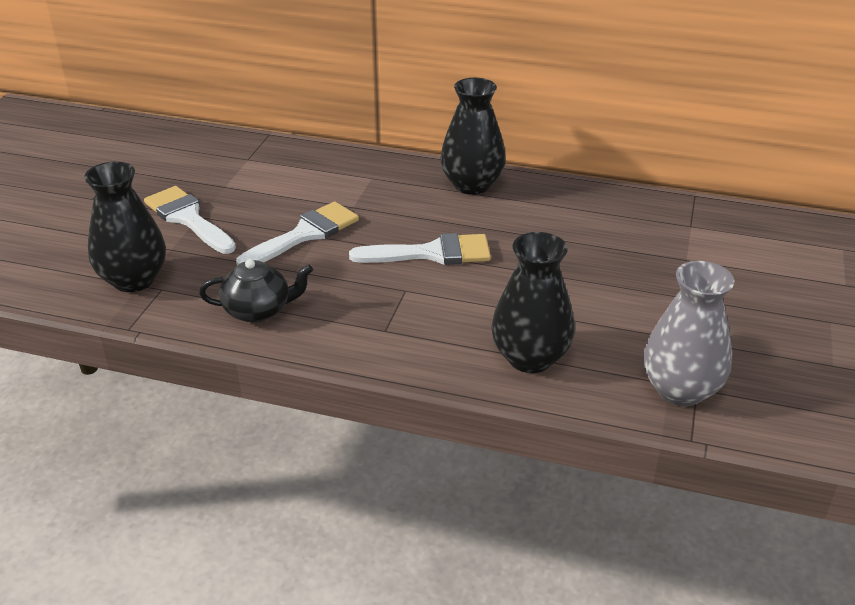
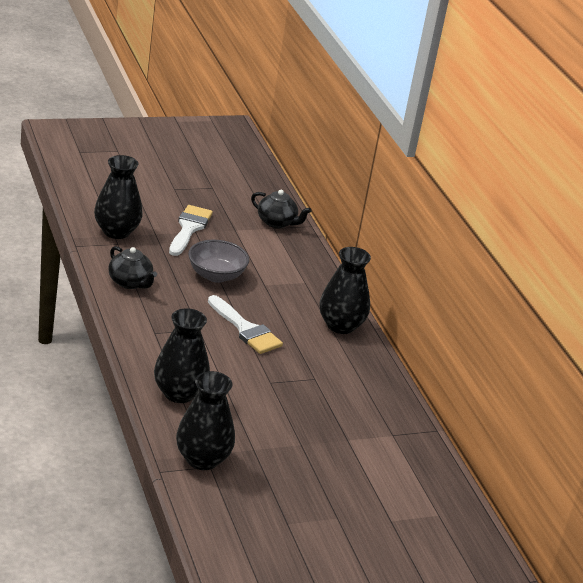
camera: 50 degrees right, 5 degrees down
(240, 153) = (277, 222): none -> black teapot
(304, 235) = (216, 275): white brush -> grey bowl
(680, 390) = (202, 459): grey vase -> black vase

